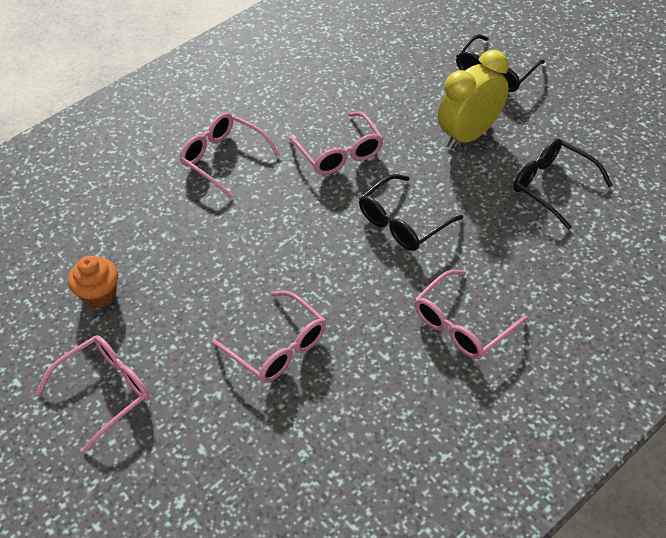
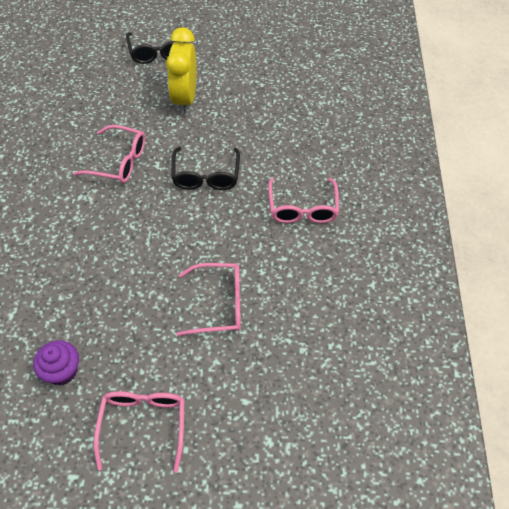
camera: 50 degrees left, 5 degrees up
(99, 294) = (62, 371): orange cupcake -> purple cupcake
(223, 158) = (43, 218): pink glasses -> none
(552, 186) = (262, 98): black glasses -> none

